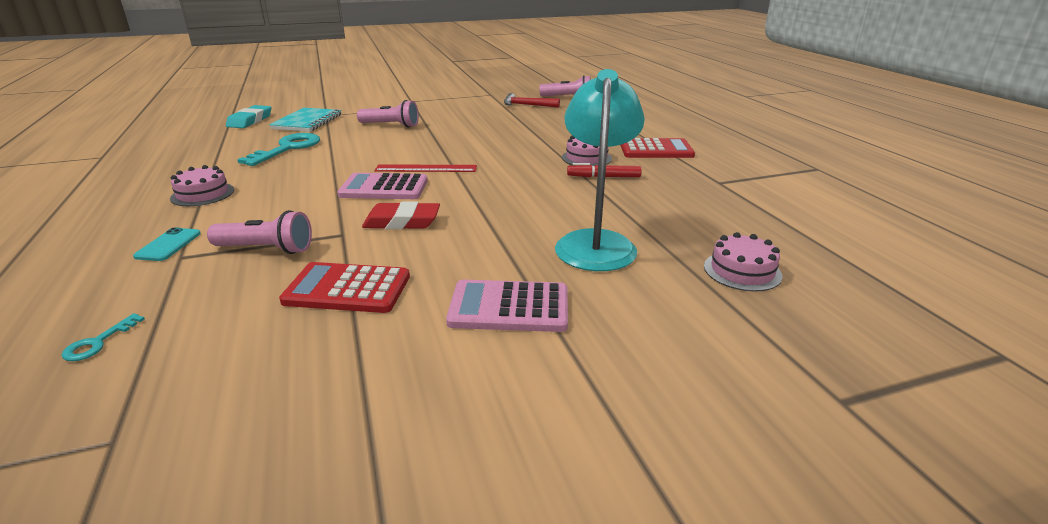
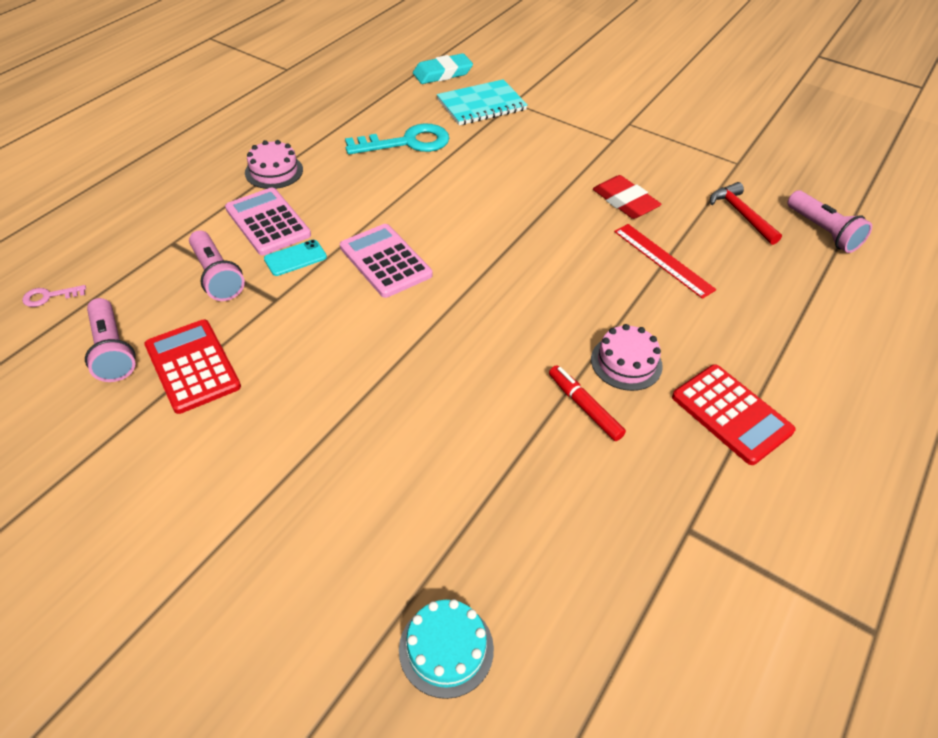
camera: 50 degrees right, 20 degrees up
(98, 342) = (49, 296): turquoise key -> pink key
(168, 245) = (183, 222): turquoise phone -> turquoise phone (295, 258)
(391, 125) = (539, 160): pink flashlight -> pink flashlight (112, 351)
(402, 222) = (329, 319): red eraser -> red eraser (625, 202)
(426, 168) = (458, 258): red ruler -> red ruler (663, 260)
(509, 307) = (235, 487): pink calculator -> pink calculator (268, 222)
(596, 242) = (407, 485): turquoise lamp -> none
(742, 271) = (446, 649): pink cake -> turquoise cake

